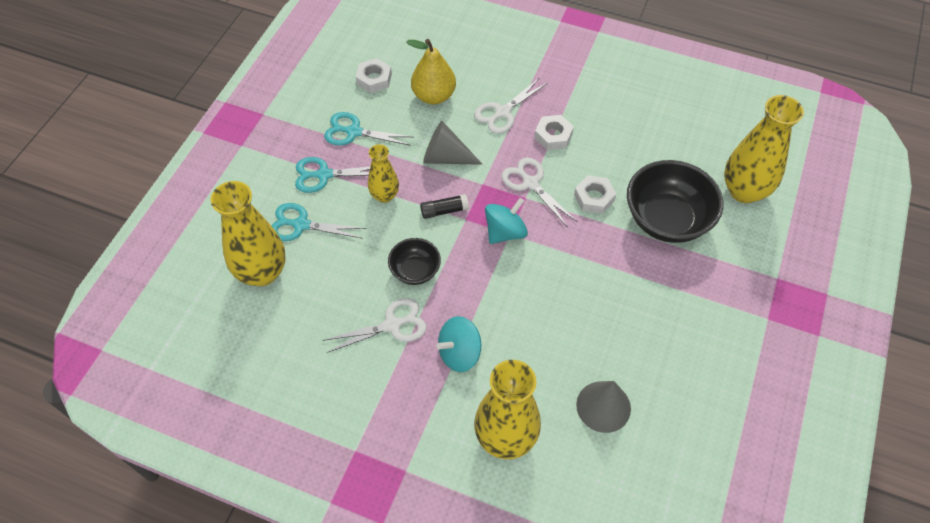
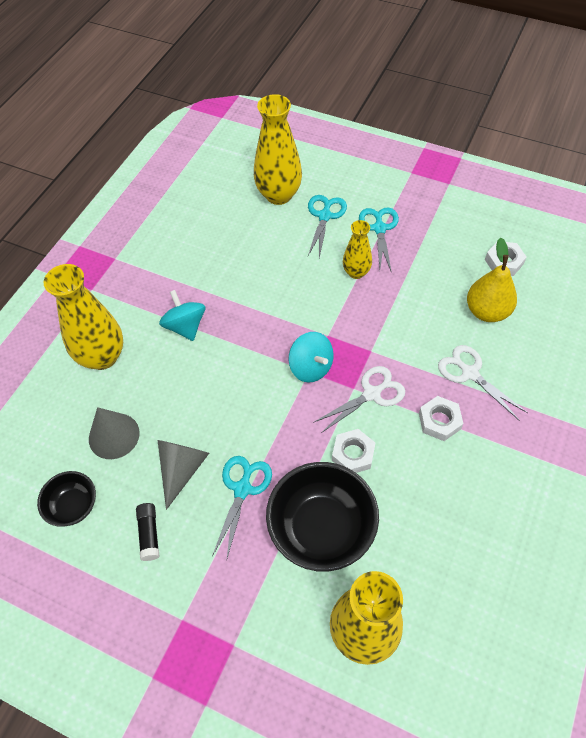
camera: 95 degrees right, 0 degrees up
(354, 132) = (432, 248): turquoise scissors -> turquoise scissors (242, 489)
(392, 325) = (219, 279): white scissors -> none
(415, 271) = (272, 295): black bowl -> black bowl (73, 506)
(444, 211) = (338, 318): black glue stick -> black glue stick (149, 534)
(445, 157) = (404, 320): grey cone -> grey cone (182, 469)

